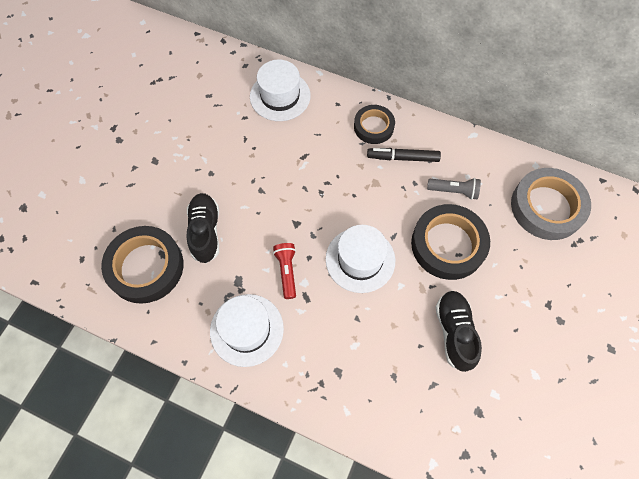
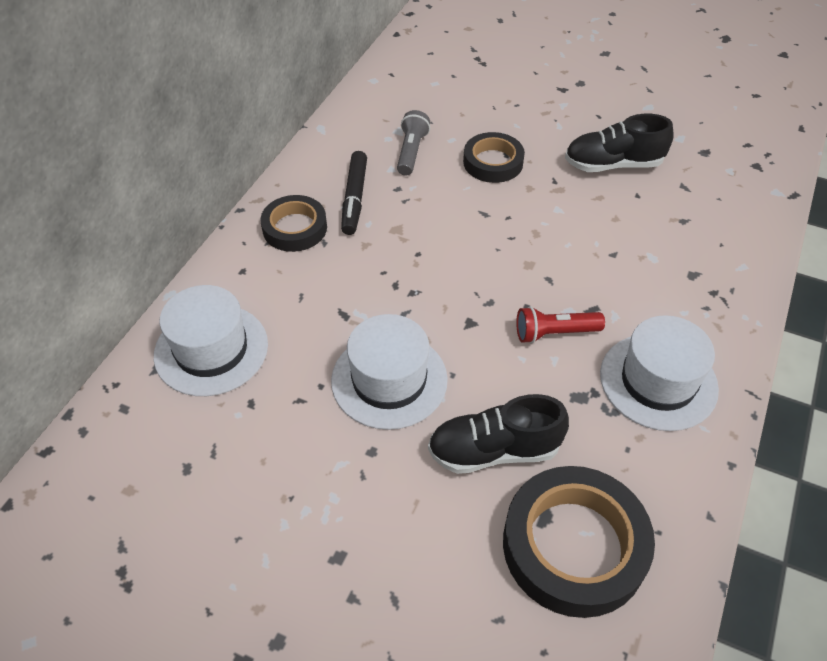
camera: 90 degrees left, 15 degrees down
(360, 259) = (524, 248): white hat -> white hat (389, 380)
(448, 244) = (493, 162): black tape -> black tape, size x0.60
(547, 207) = (434, 77): grey tape -> none

